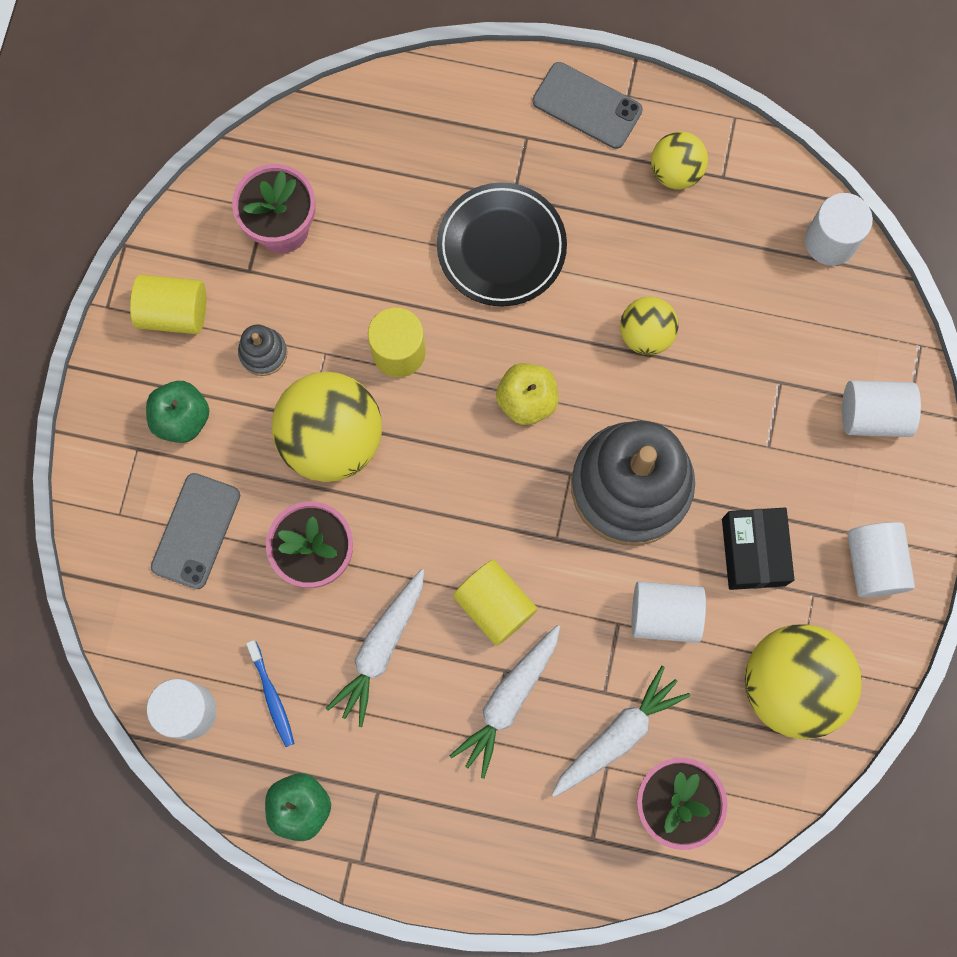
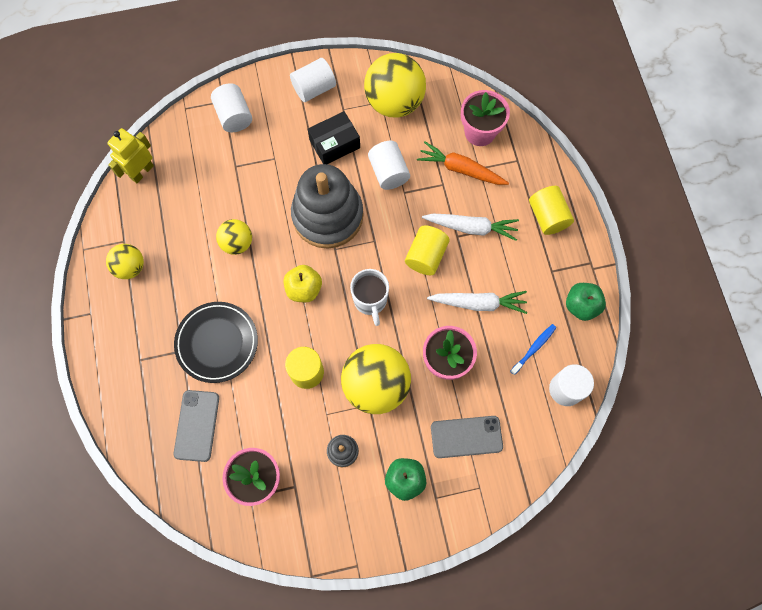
camera: 115 degrees left, 5 degrees down
(174, 312) = (342, 520): yellow cylinder -> yellow cylinder (547, 216)
(462, 489) = (370, 301): none -> white mug
(587, 106) = (105, 334): grey phone -> grey phone (197, 425)
(618, 735) = (460, 169): white carrot -> orange carrot
(830, 241) = (142, 172): white cylinder -> yellow robot

